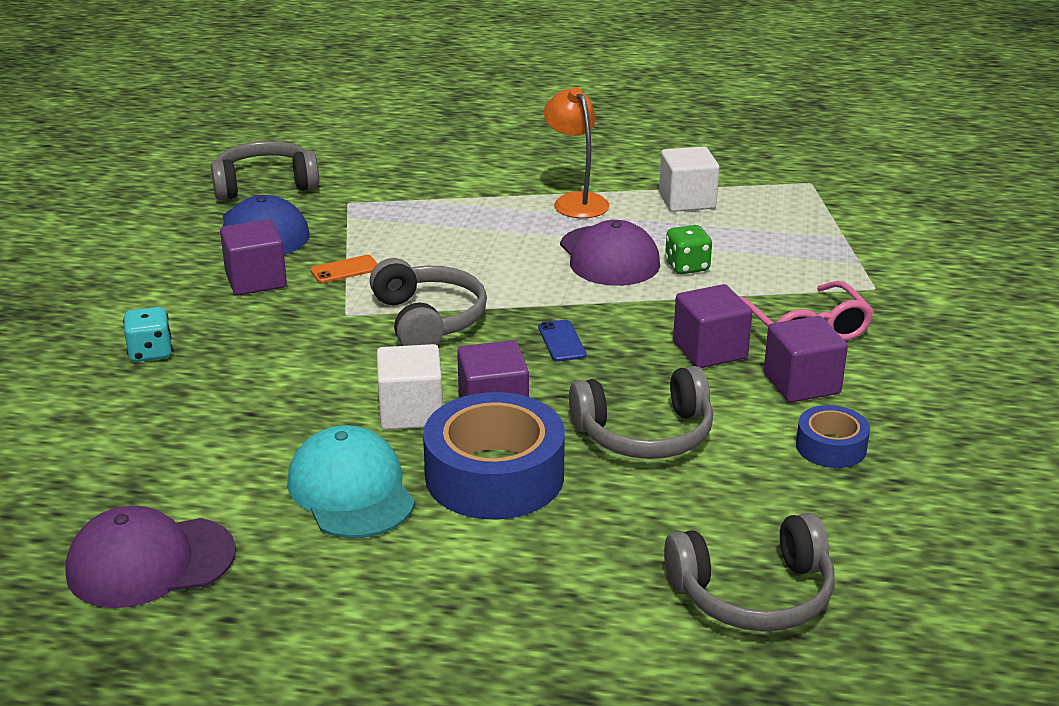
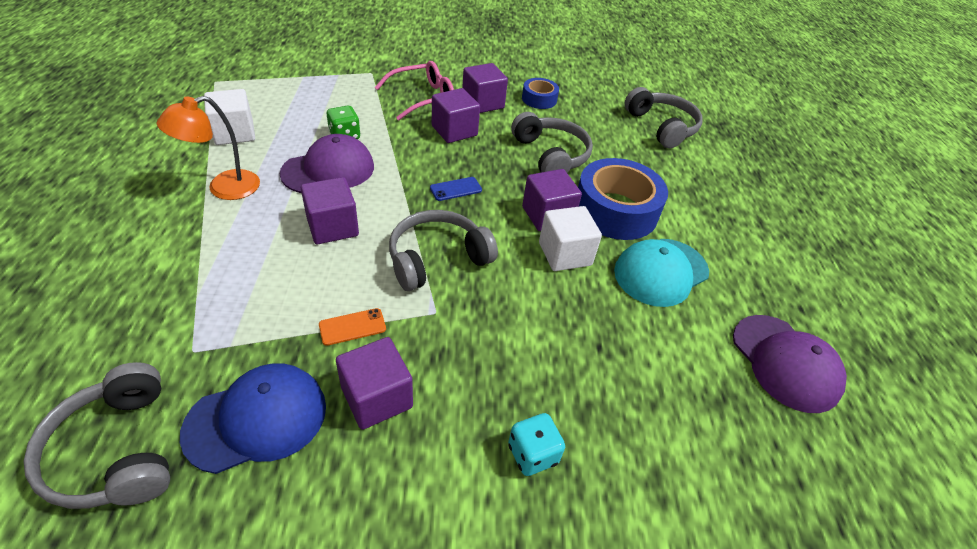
camera: 105 degrees left, 15 degrees up
(345, 270) = (352, 327): orange phone -> orange phone turned 75 degrees counterclockwise
(499, 259) = (332, 227): none -> purple cube

